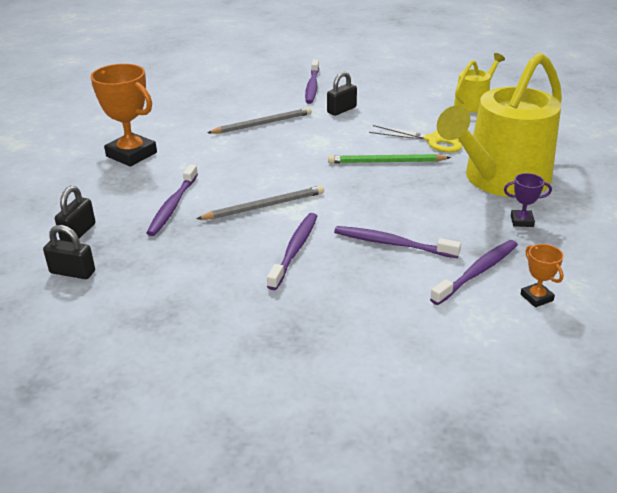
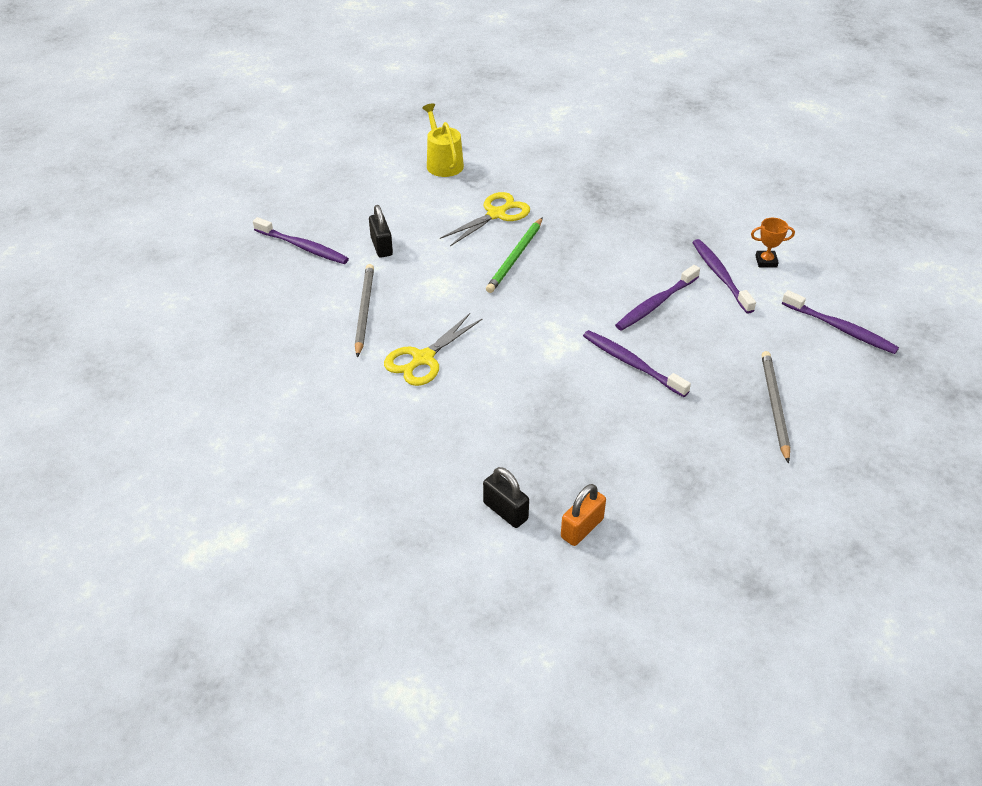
camera: 65 degrees left, 10 degrees up
(72, 272) = (582, 528): black padlock -> orange padlock
(131, 154) = (353, 433): orange trophy -> none
(173, 206) = (498, 425): purple toothbrush -> purple toothbrush (840, 328)
(227, 158) = (423, 359): none -> yellow scissors
(264, 206) = (543, 360): grey pencil -> grey pencil (774, 406)
(501, 180) = (594, 208): yellow watering can -> none
(522, 221) = (664, 225): purple trophy -> none

